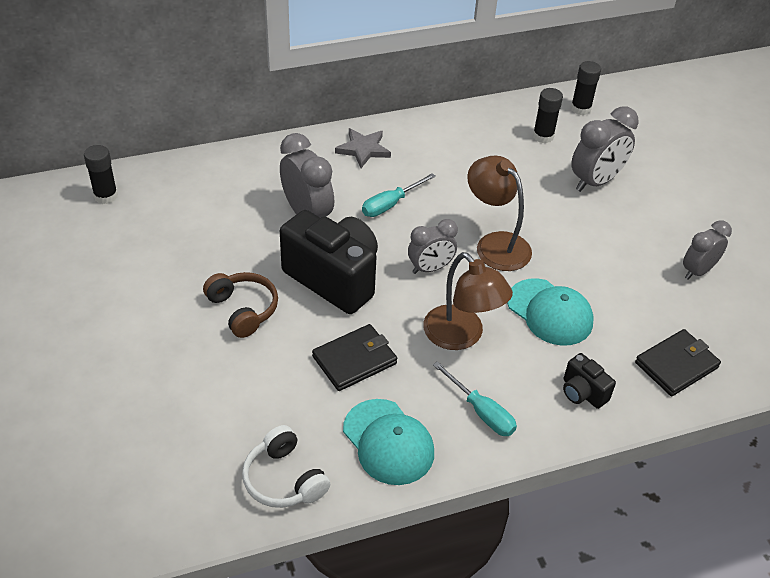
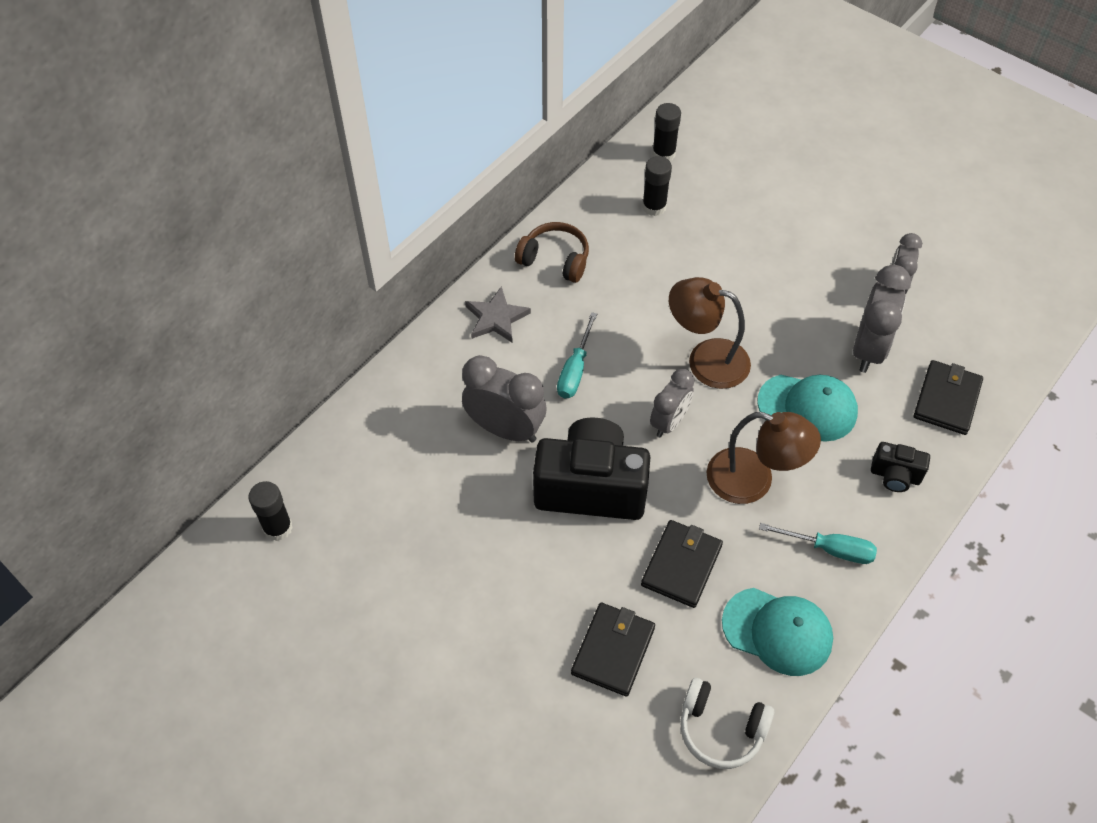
camera: 30 degrees left, 10 degrees up
(243, 310) = (534, 576): brown headphones -> brown headphones (555, 260)
(253, 384) = (613, 650): none -> black wallet
(595, 182) = (740, 235): grey clock -> grey clock (868, 349)

